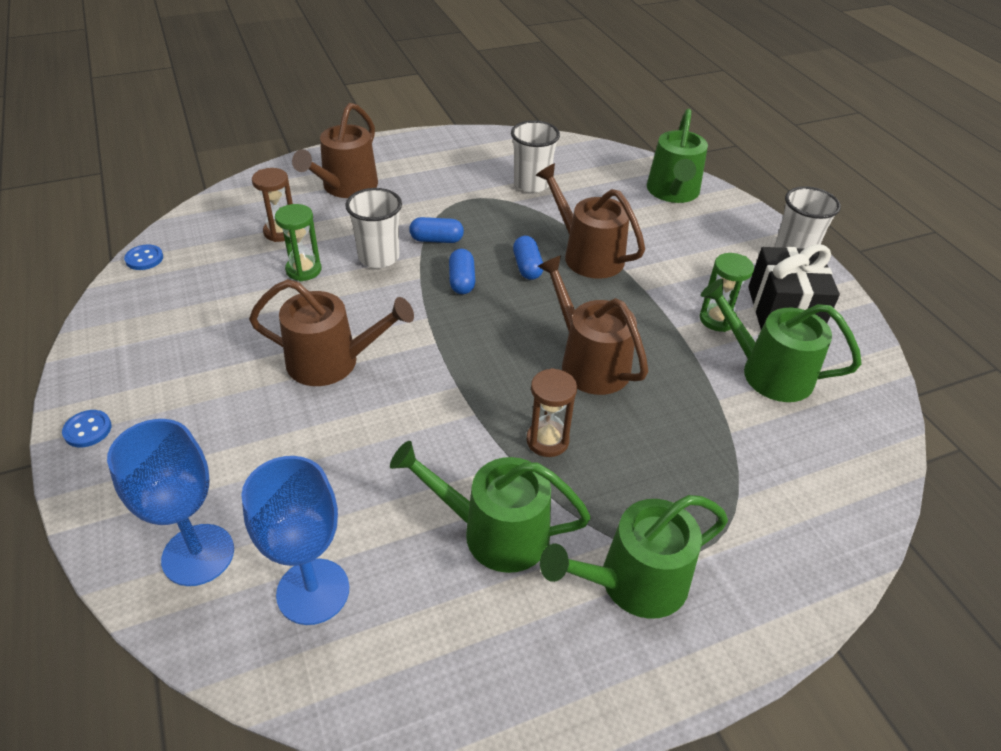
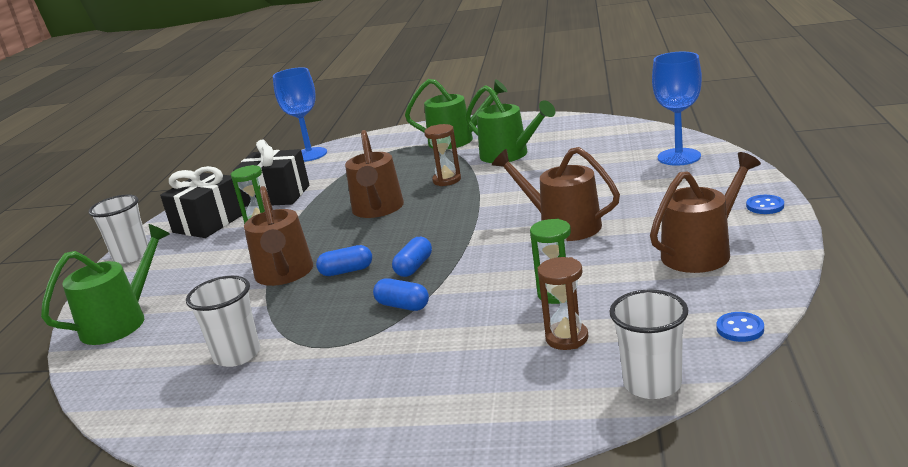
camera: 145 degrees left, 20 degrees down
(313, 591) = (616, 145): blue goblet -> blue goblet (309, 155)
(346, 187) = (454, 389): brown watering can -> brown watering can (701, 252)
(379, 257) = (473, 296): white cup -> white cup (652, 384)
(527, 267) = (346, 271): blue capsule -> blue capsule turned 60 degrees clockwise
(768, 372) = (277, 196): green watering can -> black gift

